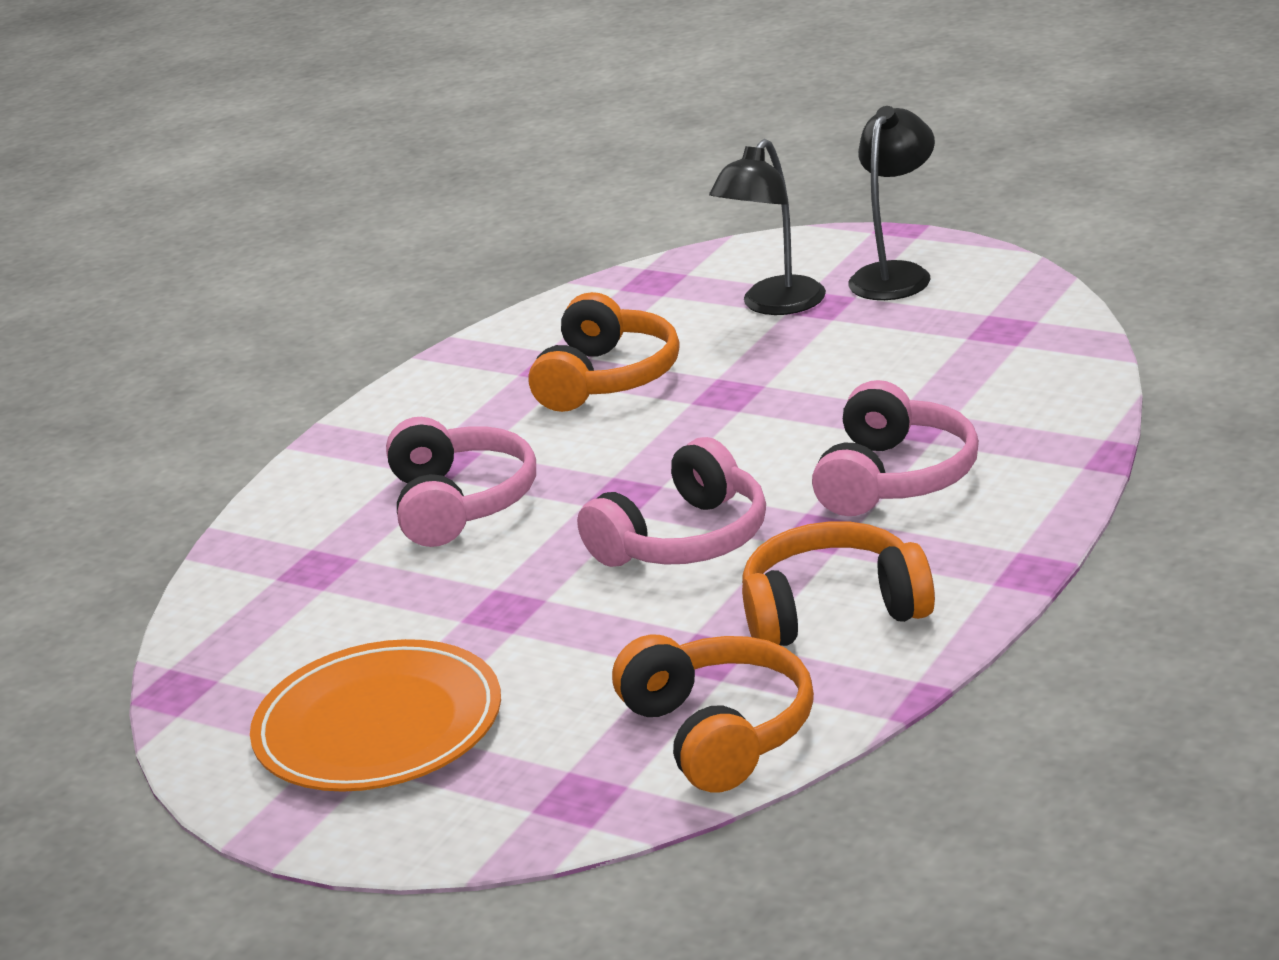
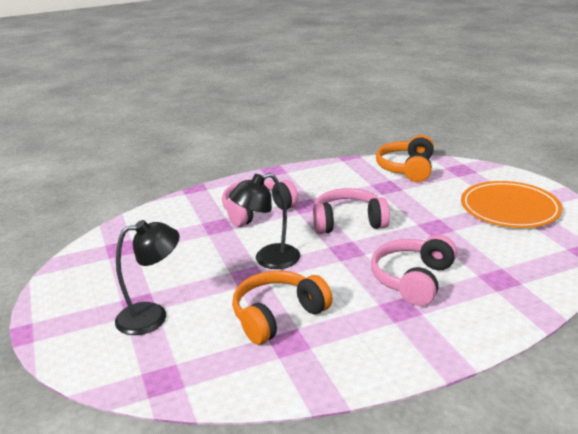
camera: 145 degrees left, 0 degrees up
(833, 611) = (337, 183): orange headphones -> none
(896, 274) = (85, 302): black lamp -> black lamp (268, 260)

